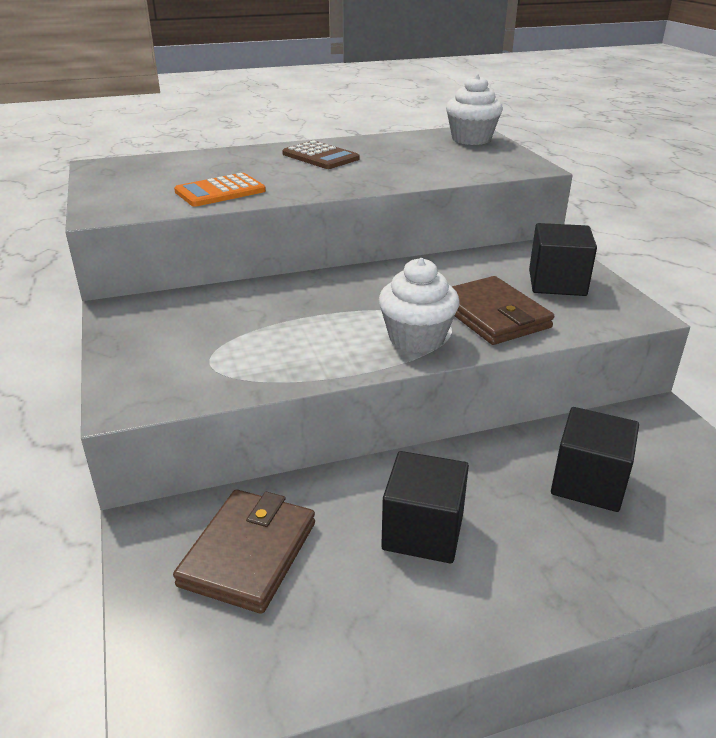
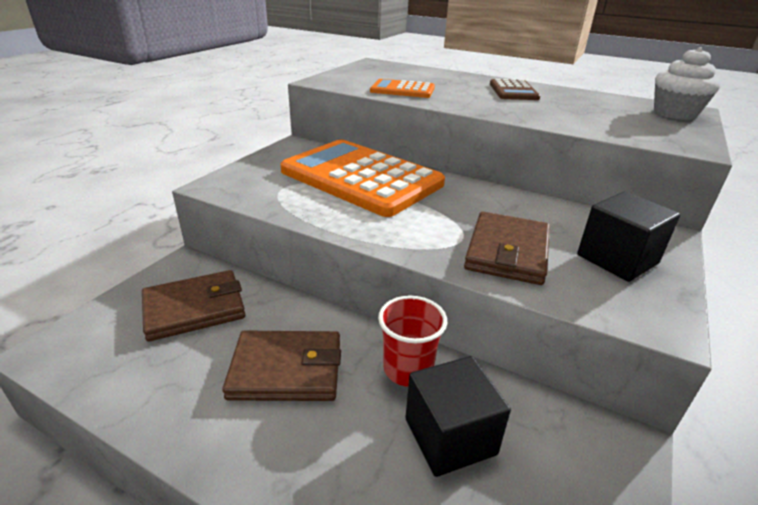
camera: 45 degrees right, 0 degrees up
(267, 312) = (361, 178): none -> orange calculator
(416, 338) = (419, 236): white cupcake -> none
(423, 531) = (286, 369): black cube -> brown wallet
(500, 462) = (408, 369): none -> red cup

